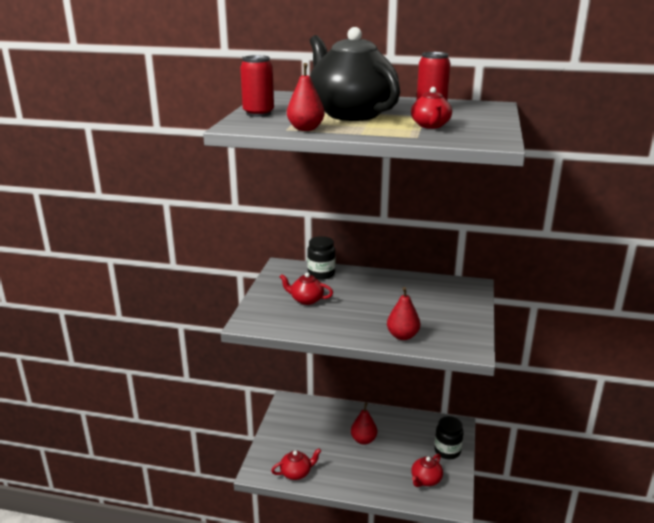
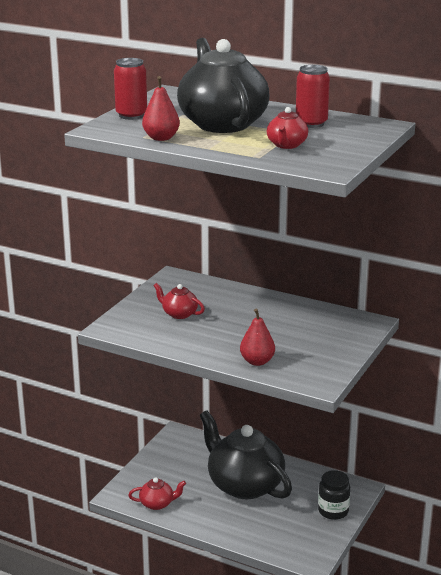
camera: 15 degrees right, 0 degrees up
(321, 274) = (210, 289): black jar -> none
(363, 440) = (244, 485): red pear -> black teapot
(426, 480) = (293, 534): red teapot -> none

